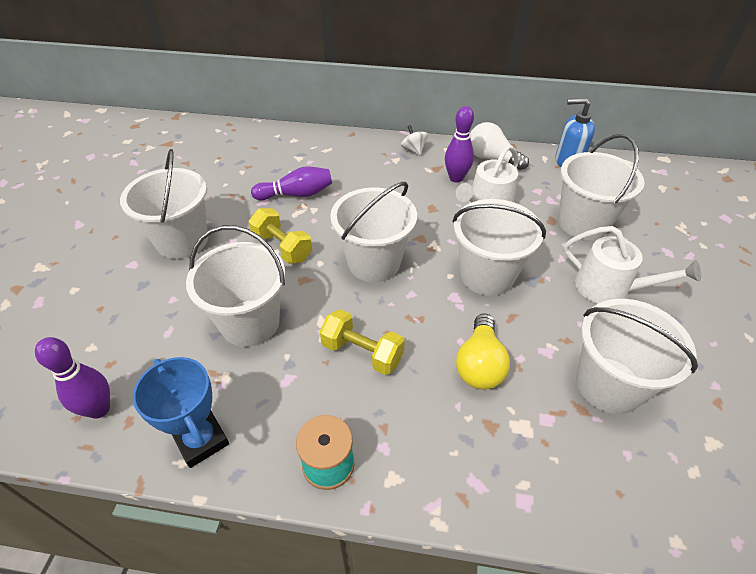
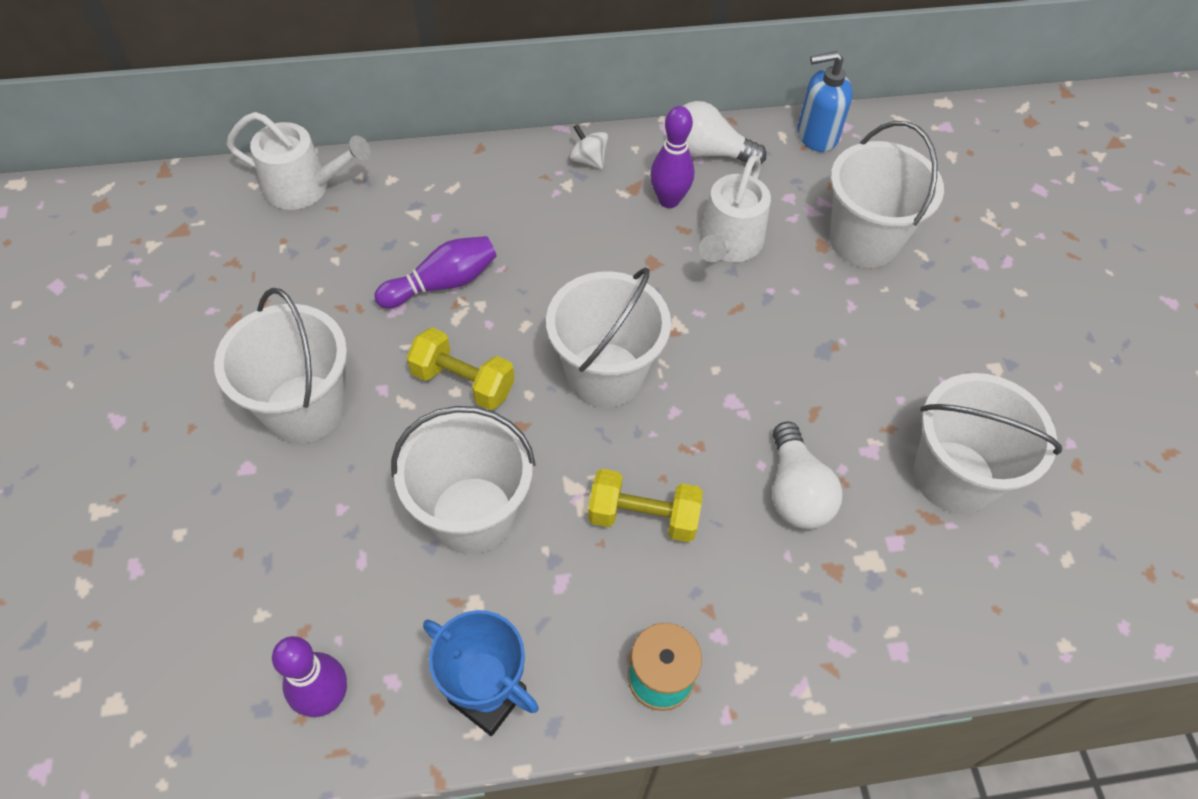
camera: 20 degrees left, 10 degrees up
(479, 364) = (796, 492): yellow light bulb -> white light bulb
(487, 275) = (764, 357): white bucket -> none
(609, 288) = (922, 338): white watering can -> white watering can (304, 187)

